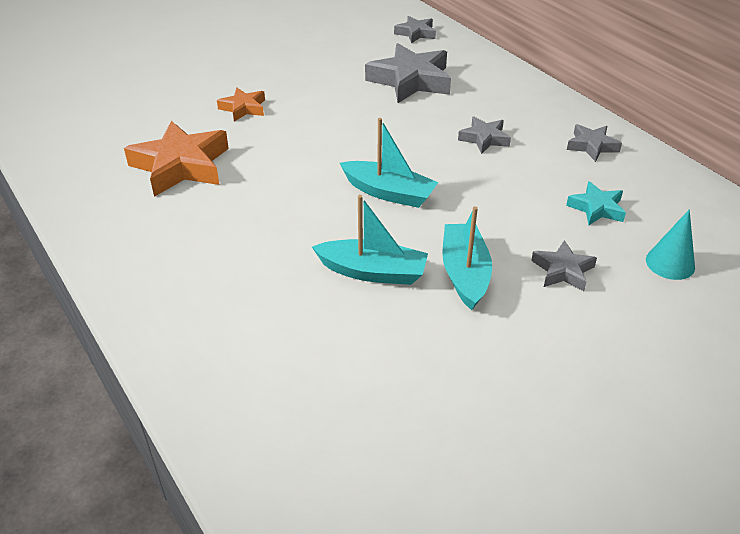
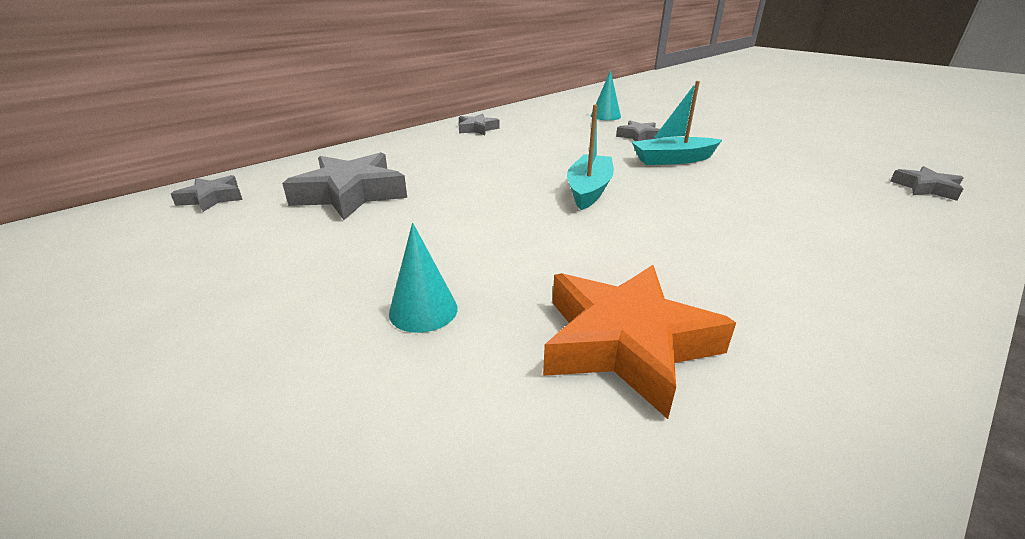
camera: 100 degrees left, 10 degrees down
(243, 108) = (423, 310): orange star -> turquoise cone
(373, 272) = (709, 188): turquoise boat -> none
(484, 139) = (475, 159): grey star -> grey star (926, 188)
(596, 208) = (560, 129): turquoise star -> none

